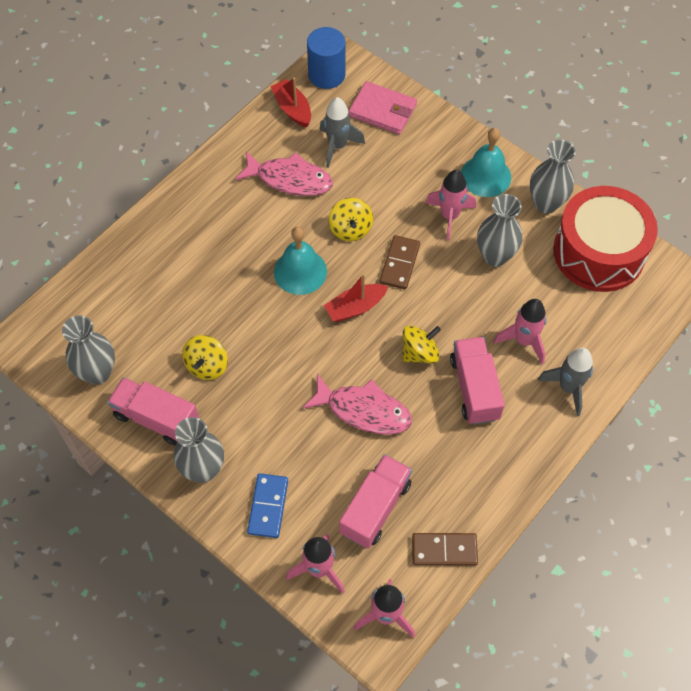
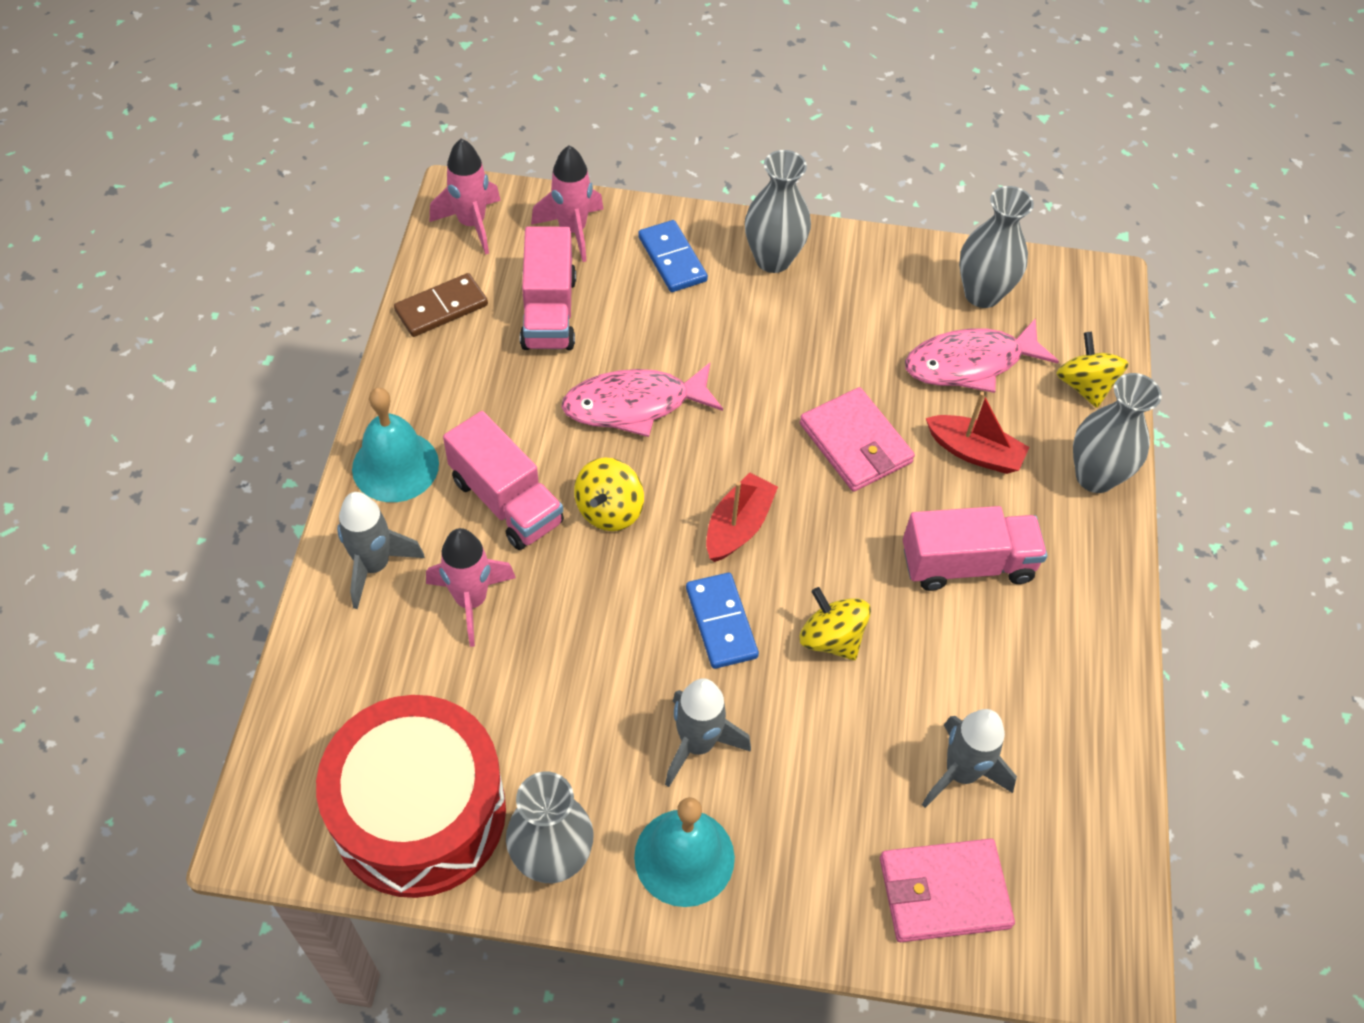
camera: 145 degrees right, 5 degrees down
(156, 418) = (870, 281): pink truck -> pink truck (967, 564)
(207, 365) = (866, 362): yellow spinning top -> yellow spinning top (1084, 386)
(255, 320) = (855, 443): none -> pink wallet
(290, 179) = (982, 671): pink fish -> pink fish (970, 363)
(292, 109) = (1088, 804): red boat -> red boat (974, 452)
(300, 271) = (851, 537): turquoise bell -> turquoise bell (395, 466)
(326, 75) = (1094, 913): blue cylinder -> none
(399, 264) = (721, 622): brown domino -> blue domino
(449, 216) = (697, 744): pink rocket -> grey rocket
(495, 256) = (585, 713): grey vase -> grey vase (1095, 476)

